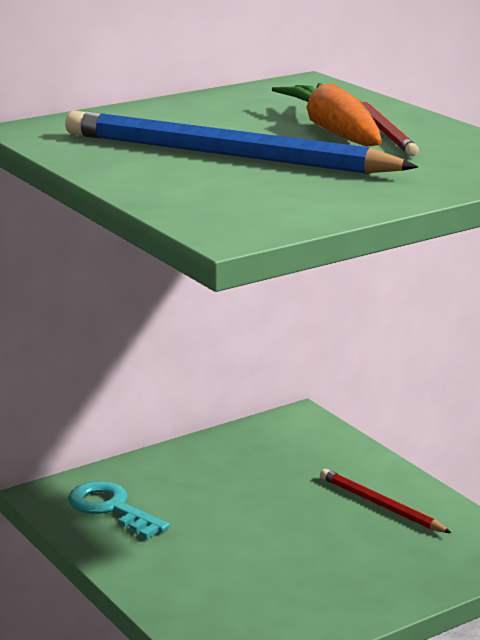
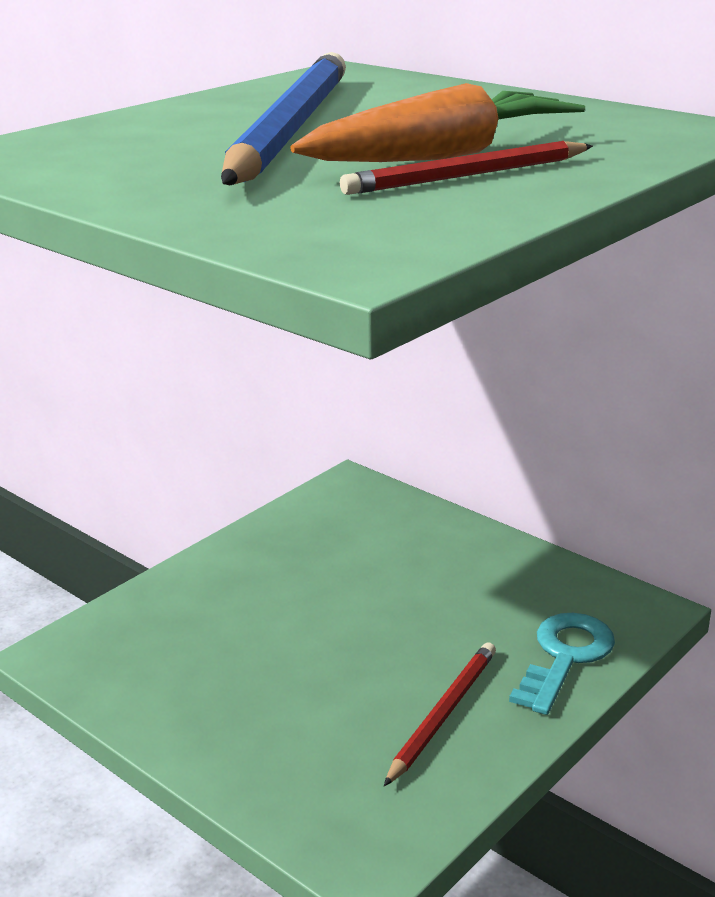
camera: 75 degrees right, 5 degrees up
(112, 508) = (339, 524): turquoise key -> turquoise key (565, 657)

